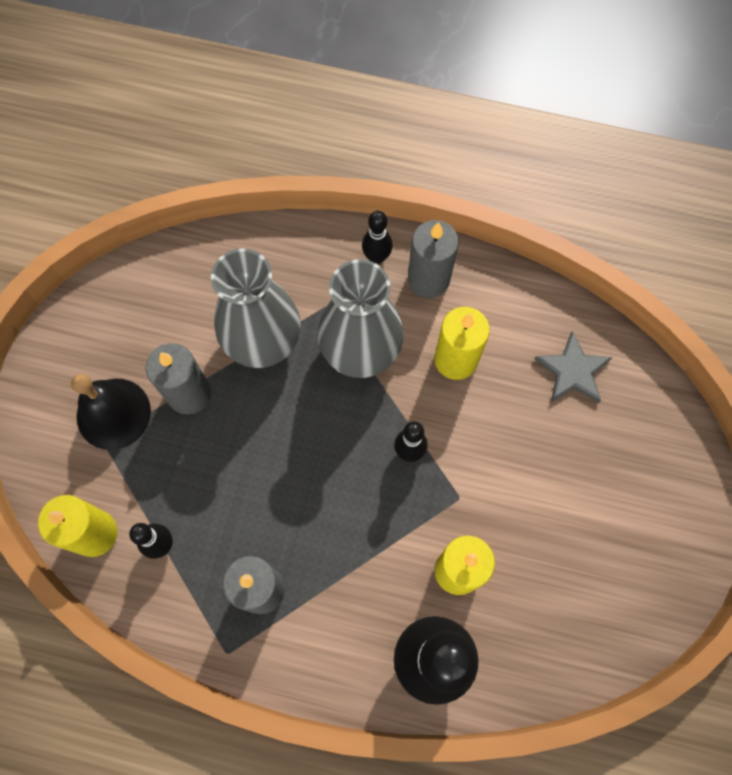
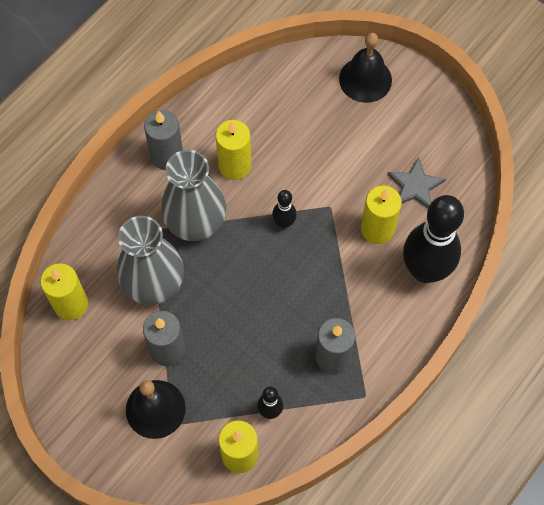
camera: 65 degrees left, 5 degrees down
(199, 266) = (71, 304): none -> yellow candle
(376, 257) = (132, 182): black bowling pin -> none
(573, 371) = (279, 99): grey star -> grey star (415, 186)
(661, 462) = (365, 79): none -> black bell

